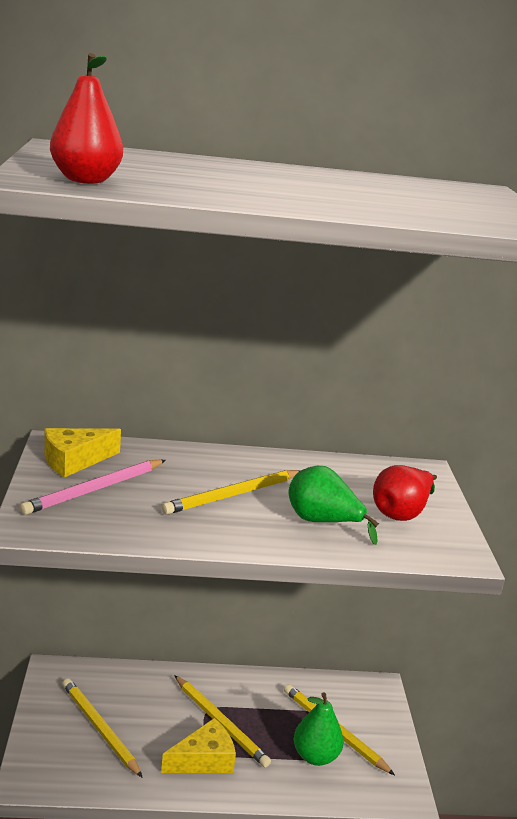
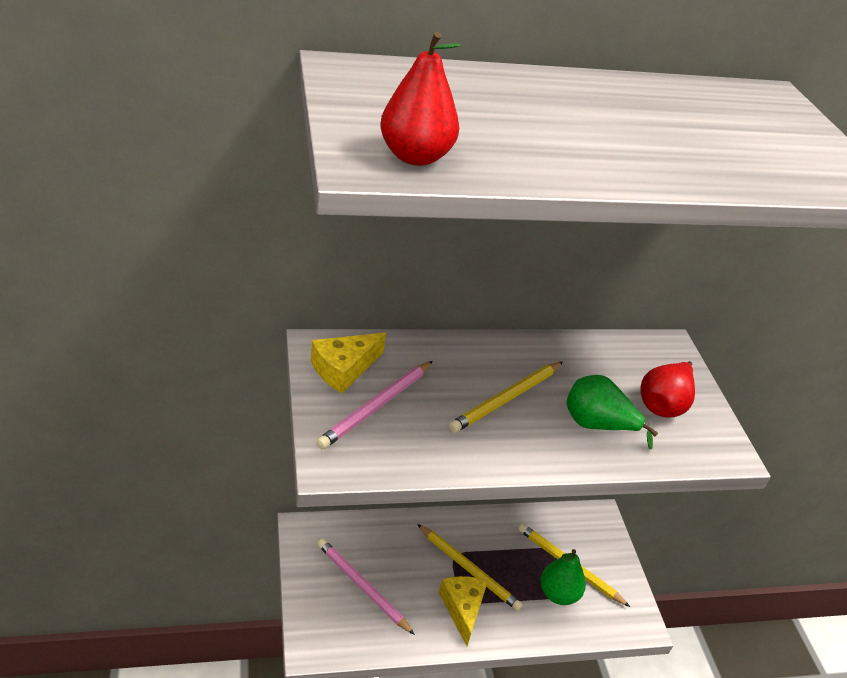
camera: 10 degrees left, 15 degrees up
(99, 728) = (362, 587): yellow pencil -> pink pencil
(204, 759) = (463, 608): yellow cheese -> yellow cheese turned 60 degrees counterclockwise

